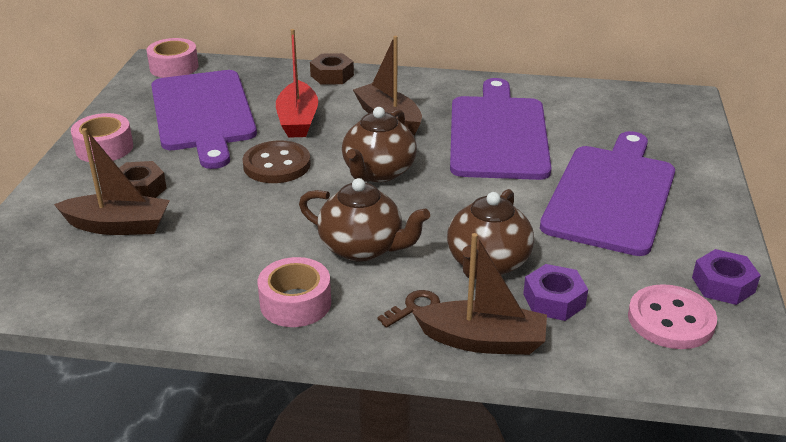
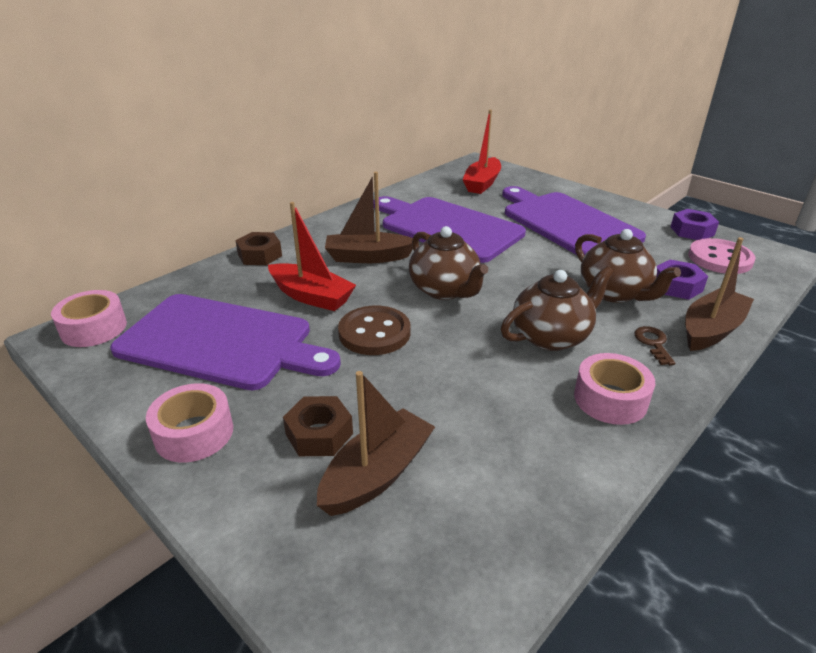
camera: 55 degrees left, 0 degrees up
(632, 118) = (482, 183): none -> red boat

